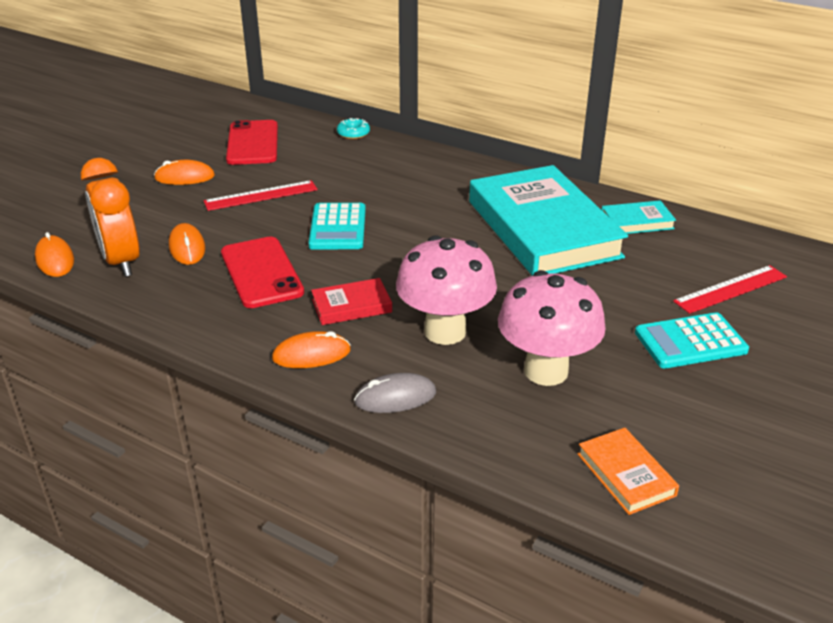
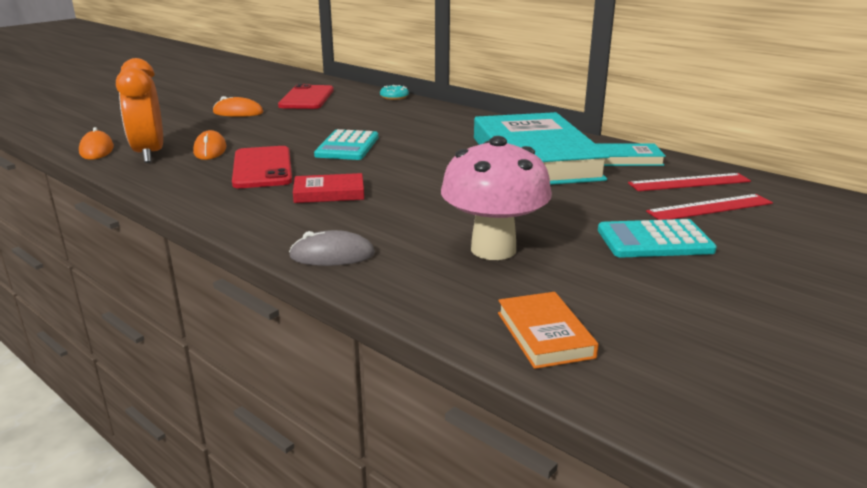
camera: 10 degrees right, 10 degrees down
(261, 196) = (293, 125): red ruler -> red ruler (689, 182)
(311, 354) = (271, 221): orange mouse -> none
(445, 331) = (407, 215): pink mushroom -> none

